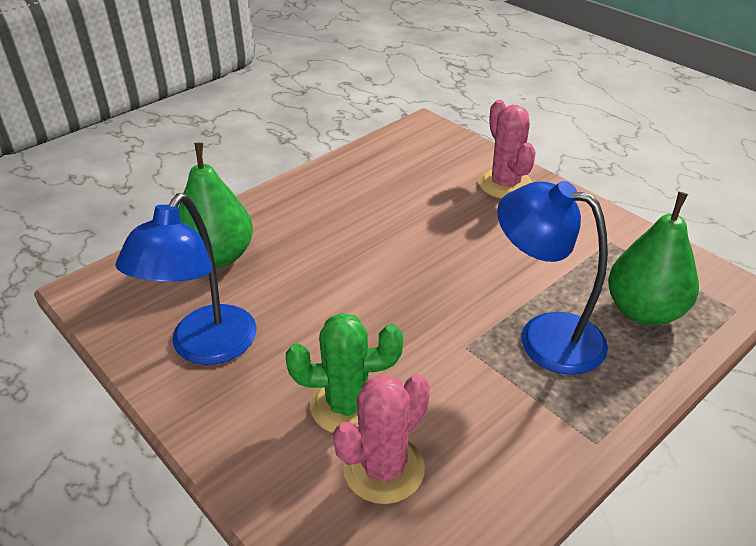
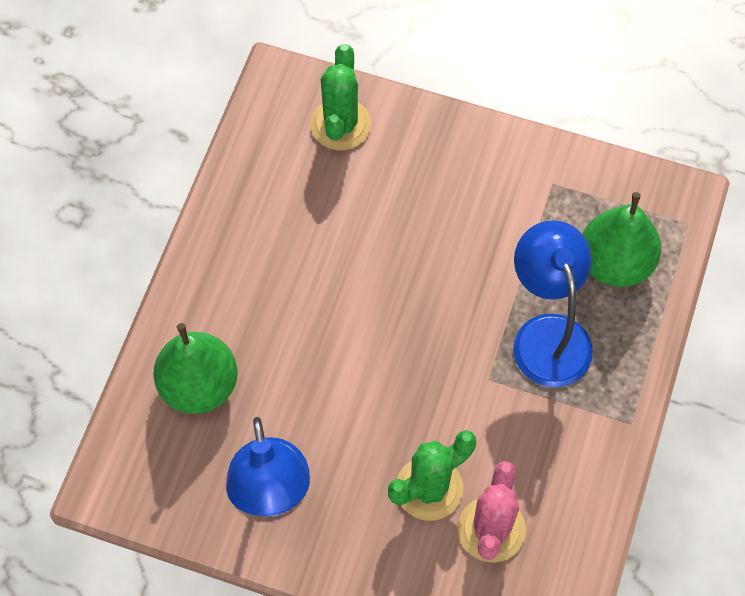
camera: 30 degrees left, 25 degrees up
(452, 158) = (340, 124): none -> green cactus
(505, 184) = (417, 143): pink cactus -> none
(544, 336) = (547, 334): blue lamp -> blue lamp turned 75 degrees clockwise

